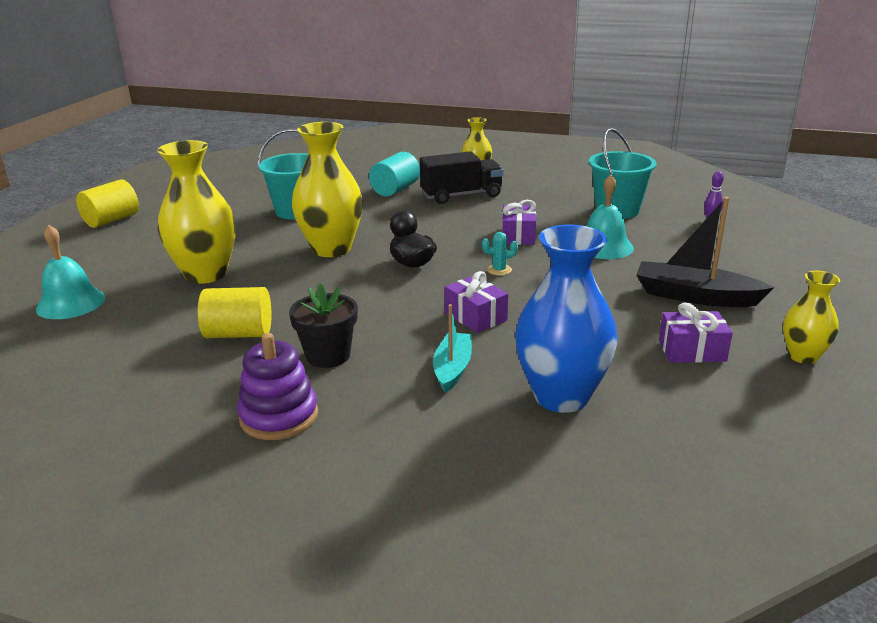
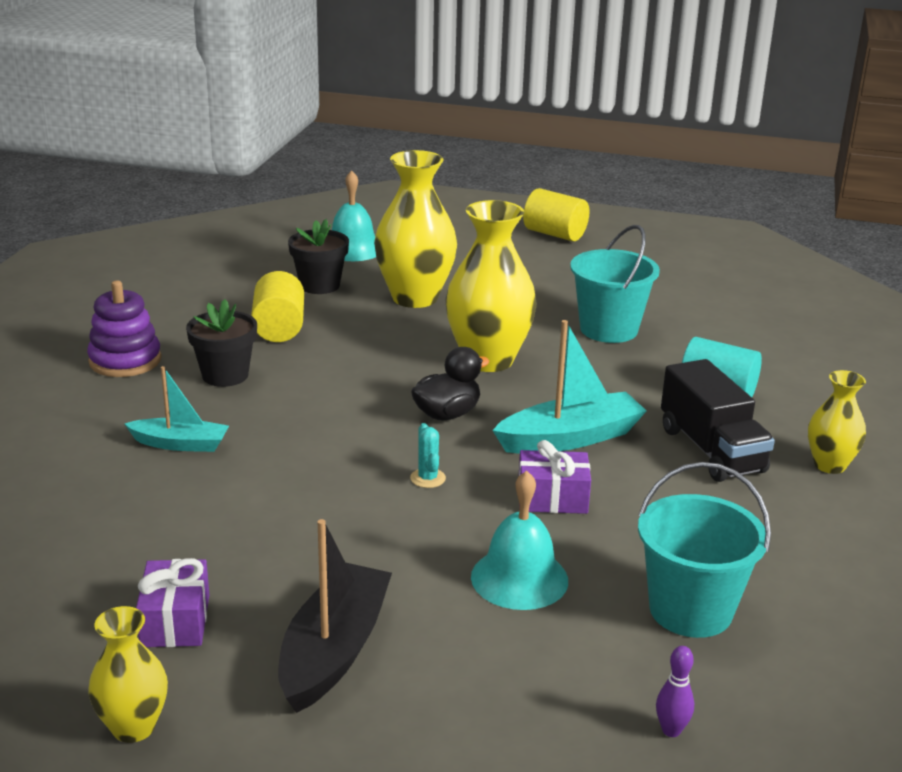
camera: 85 degrees right, 0 degrees up
(151, 317) = (319, 285): none -> black flower pot
(447, 228) = (570, 438): none -> turquoise boat
(475, 316) = (295, 459): purple gift -> none
(561, 396) = (104, 509): blue vase -> none

